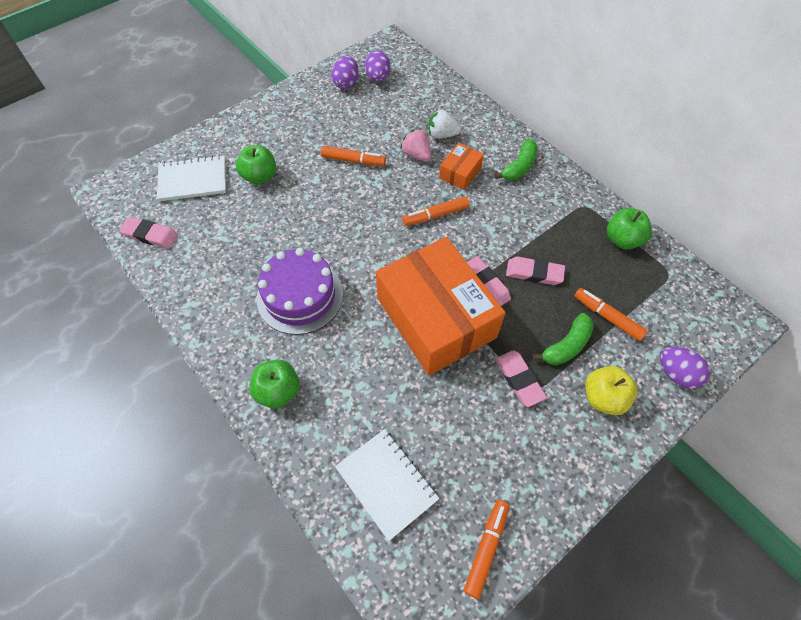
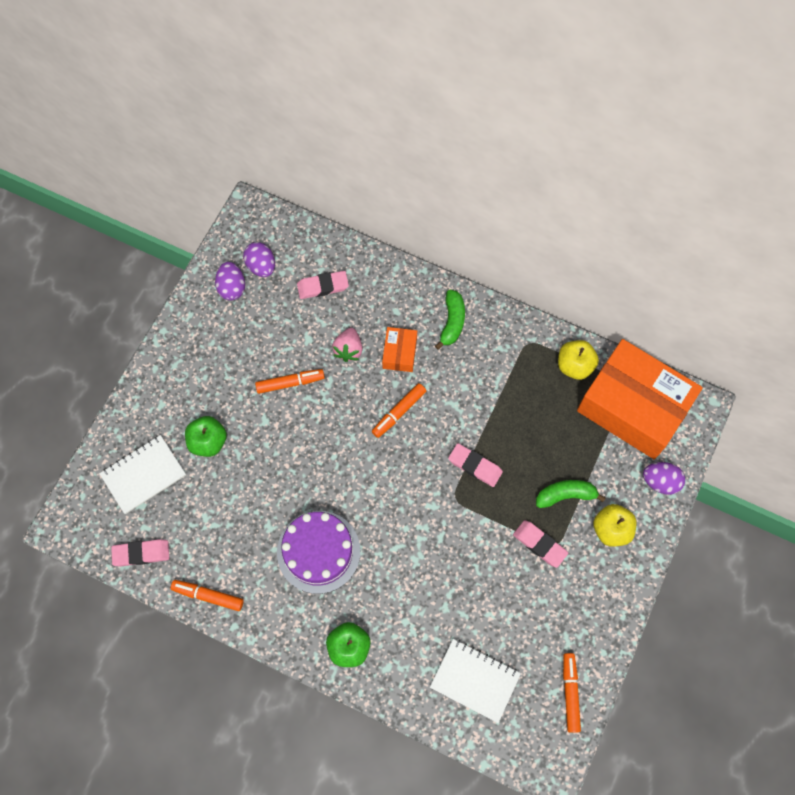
camera: 25 degrees left, 10 degrees up
(416, 155) = (348, 349): pink strawberry -> pink strawberry turned 105 degrees counterclockwise
(436, 318) = (447, 518): orange box -> orange box (633, 407)
(442, 135) = (361, 314): white strawberry -> none
(534, 273) = (512, 435): pink eraser -> pink eraser (323, 286)
(566, 346) = (565, 495): green banana -> green banana turned 120 degrees counterclockwise
(607, 317) = (589, 452): orange marker -> orange marker (208, 596)
(622, 239) = (574, 366): green apple -> yellow apple

